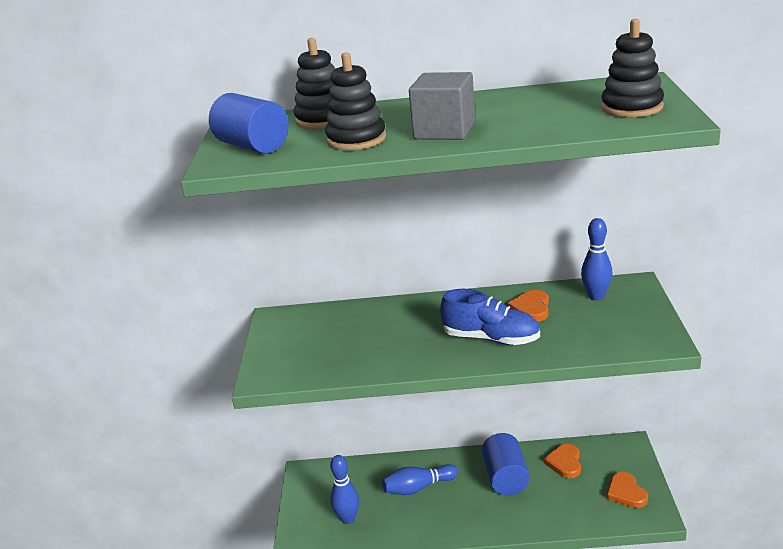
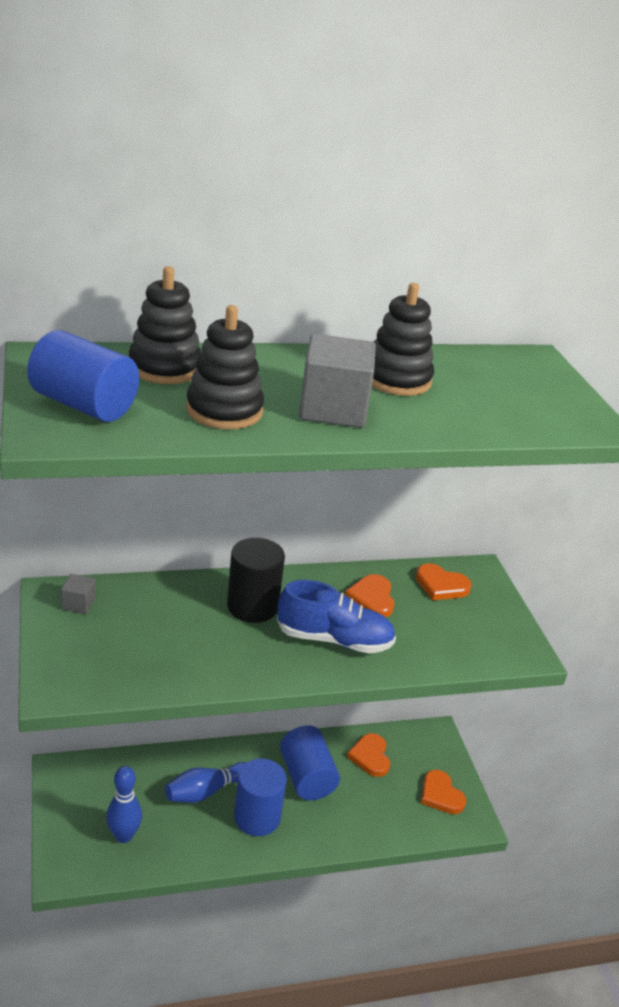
camera: 20 degrees left, 5 degrees up
(292, 322) = (78, 603): none -> grey cube
(428, 318) = (252, 606): none -> black cylinder
(458, 507) = (257, 817): none -> blue cylinder
(596, 296) = (441, 585): blue bowling pin -> orange heart
(632, 107) = (541, 399): black stacking toy -> black stacking toy (397, 379)

